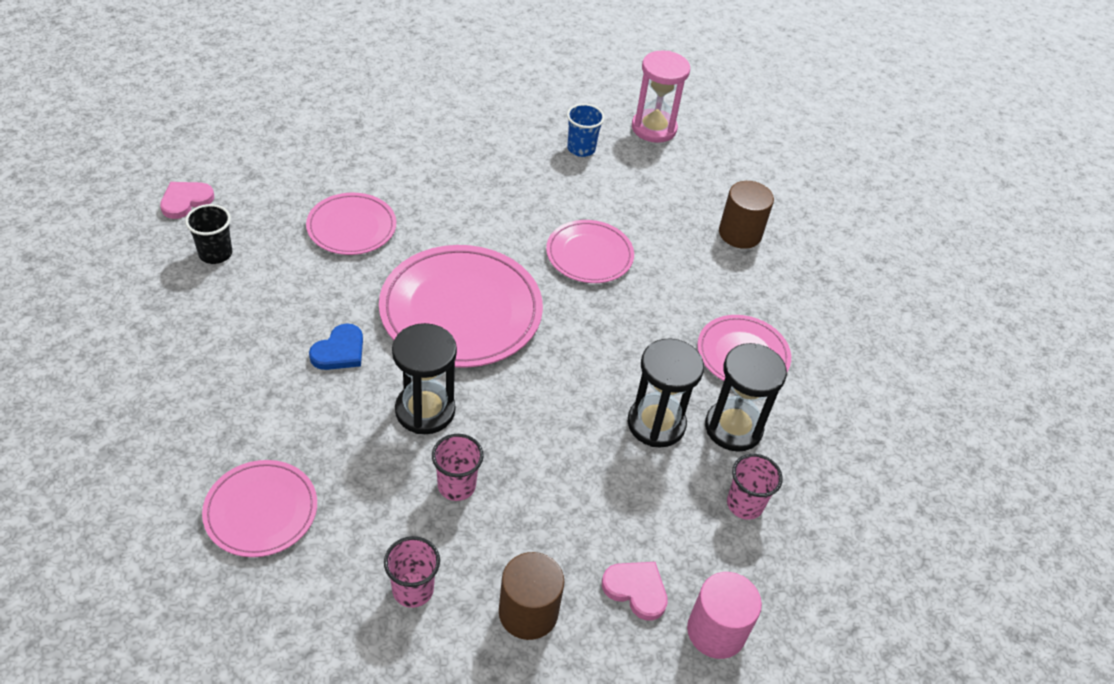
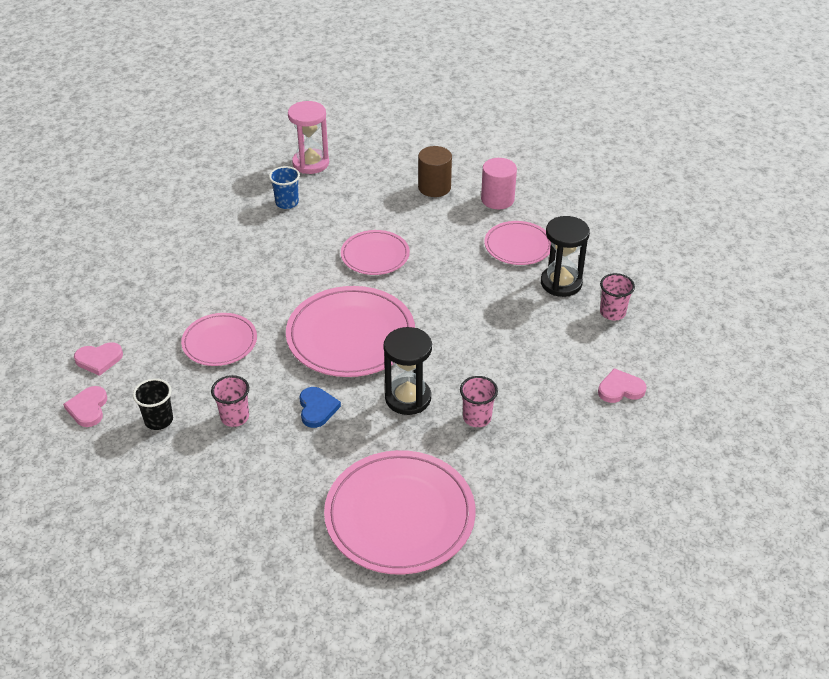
camera: 40 degrees left, 5 degrees down
(249, 168) = (99, 359): none -> pink heart
(261, 511) = (400, 515): pink plate -> pink plate, size x1.73
(413, 590) = (527, 479): pink cup -> pink cup (235, 417)
(528, 612) = (590, 440): brown cylinder -> none
(656, 423) = (525, 310): black hourglass -> none
(716, 631) = (674, 375): pink cylinder -> pink cylinder (497, 199)

